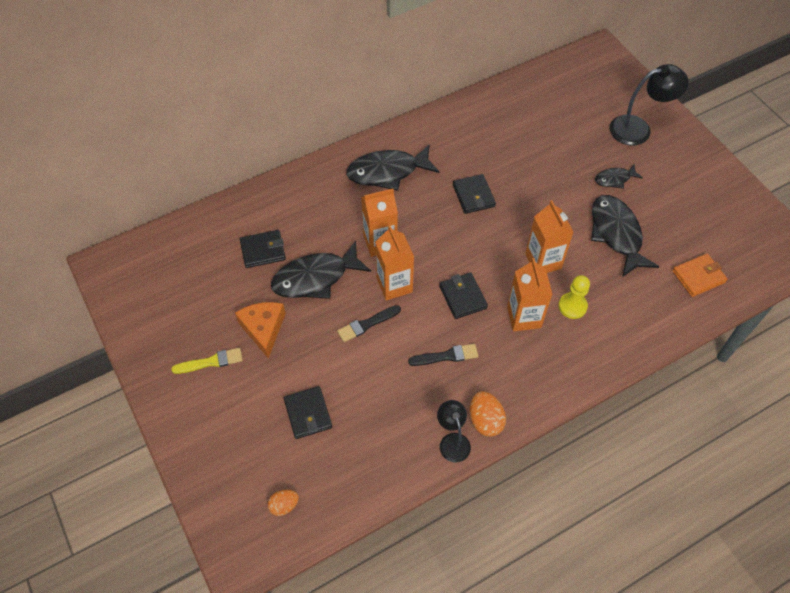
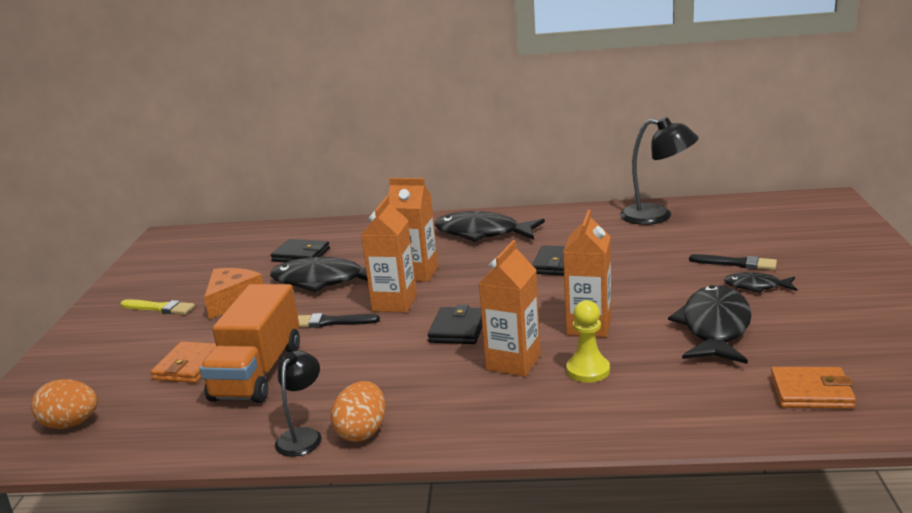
camera: 35 degrees right, 35 degrees down
(284, 505) = (71, 424): orange egg -> orange egg, size x1.52
(308, 414) = (189, 366): black wallet -> orange wallet
(365, 398) = (258, 372): none -> orange truck
(446, 356) = (383, 367): black brush -> black brush (736, 263)
(638, 129) = (829, 257): black lamp -> black lamp (657, 216)

